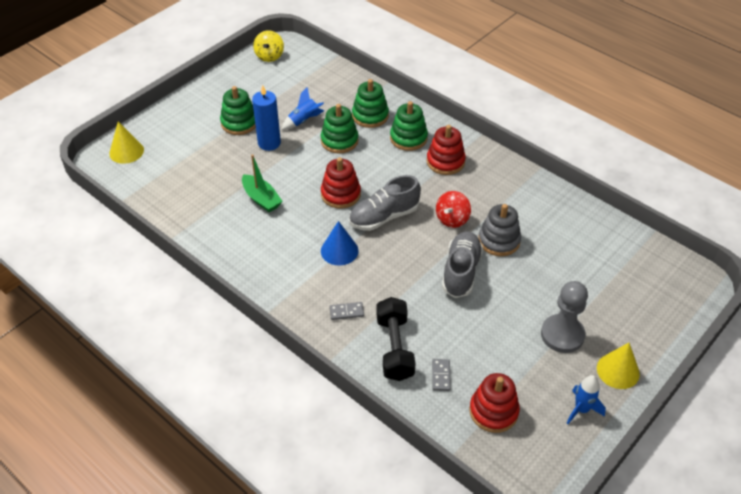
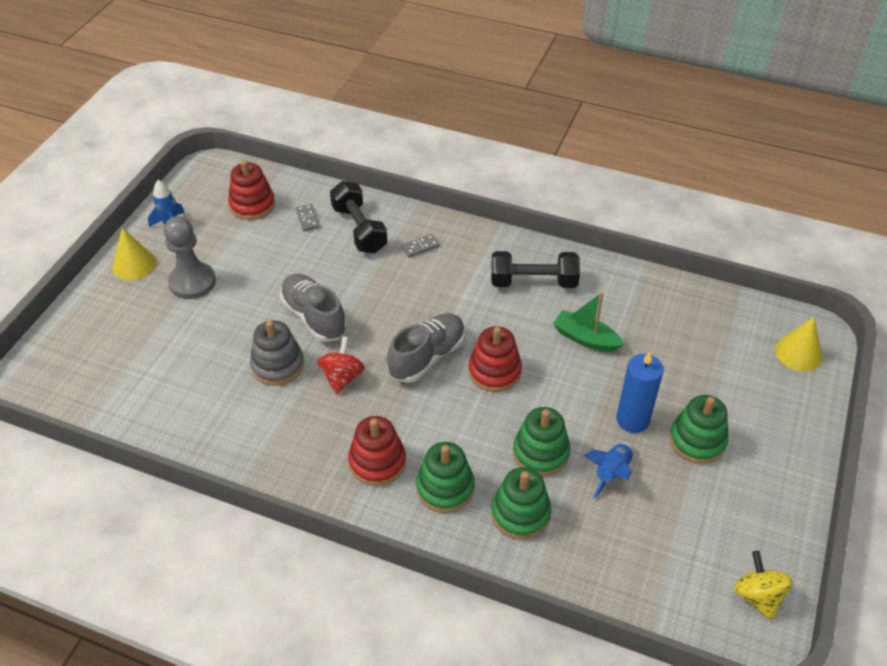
camera: 160 degrees right, 0 degrees up
(270, 252) = (533, 282): none -> black dumbbell
(339, 250) = (459, 303): blue cone -> none
(461, 272) = (314, 317): grey shoe -> grey shoe turned 150 degrees clockwise

